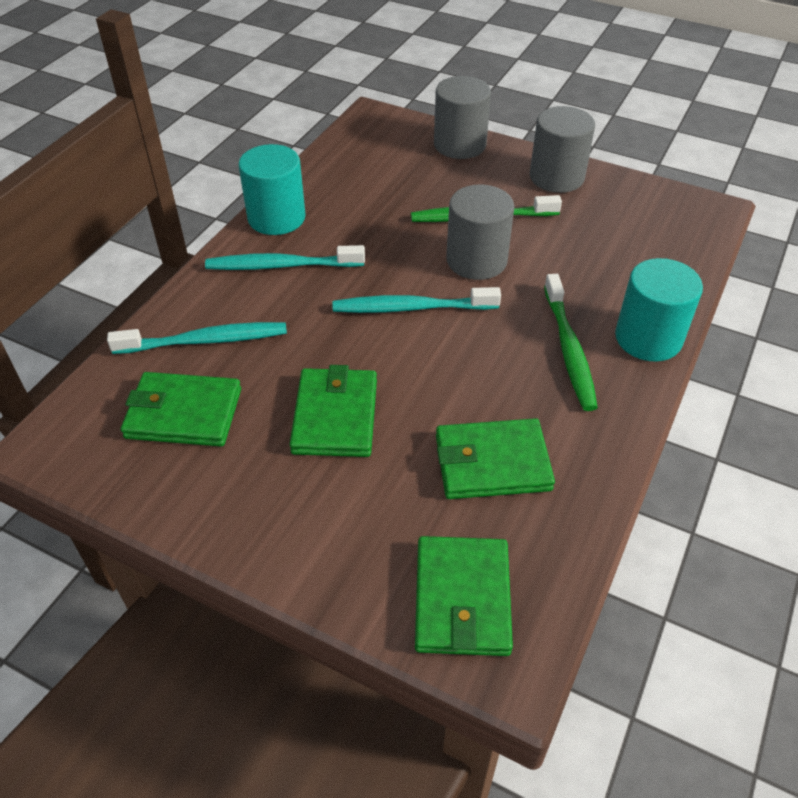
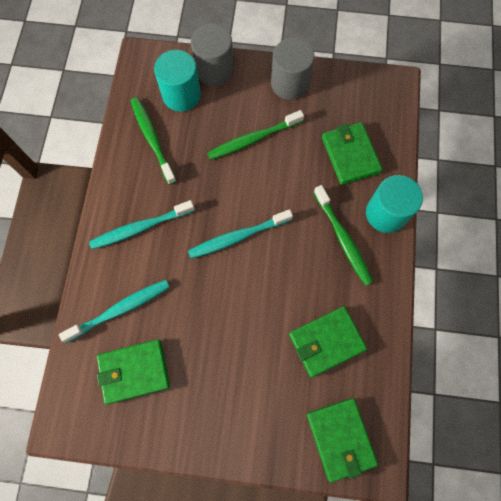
camera: 20 degrees left, 25 degrees up
(276, 218) = (117, 184): turquoise cylinder -> turquoise cylinder (181, 95)
(335, 416) = (225, 340): green wallet -> green wallet (350, 155)
(345, 187) = (152, 139): none -> green toothbrush
(476, 260) = (263, 181): grey cylinder -> none

